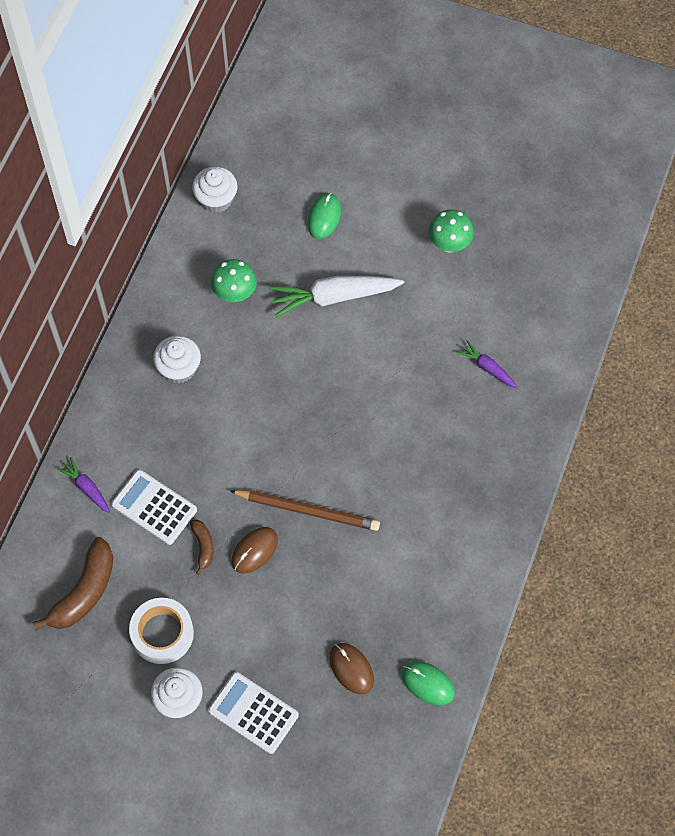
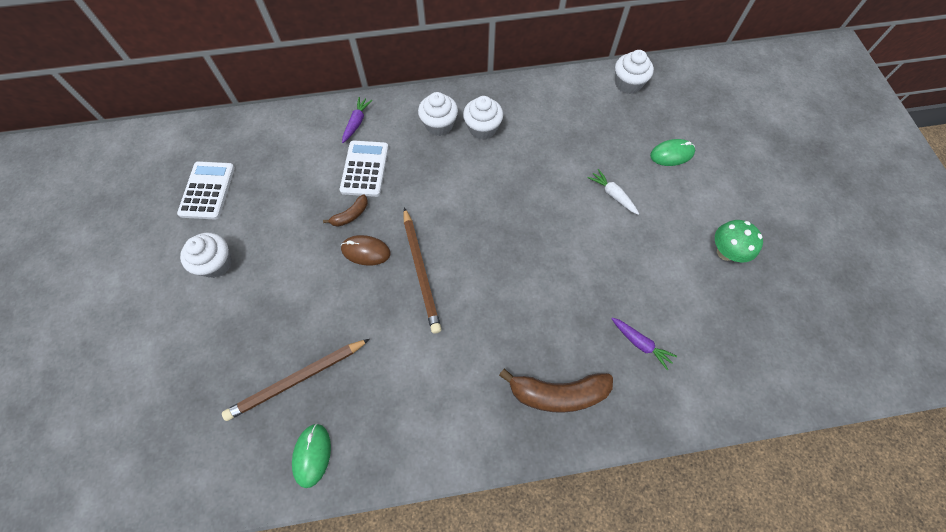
camera: 60 degrees right, 0 degrees up
(84, 592) = (276, 161): brown banana -> brown banana (557, 393)
(146, 407) = (439, 125): none -> white cupcake
(162, 633) = (266, 225): white tape -> none
(235, 293) = (565, 131): green mushroom -> none
(253, 713) = (225, 323): white calculator -> white calculator (207, 190)
(334, 297) = (613, 195): white carrot -> white carrot, size x0.52
(351, 669) = (297, 380): brown mouse -> brown pencil
(487, 368) = (640, 343): purple carrot -> purple carrot turned 120 degrees clockwise

